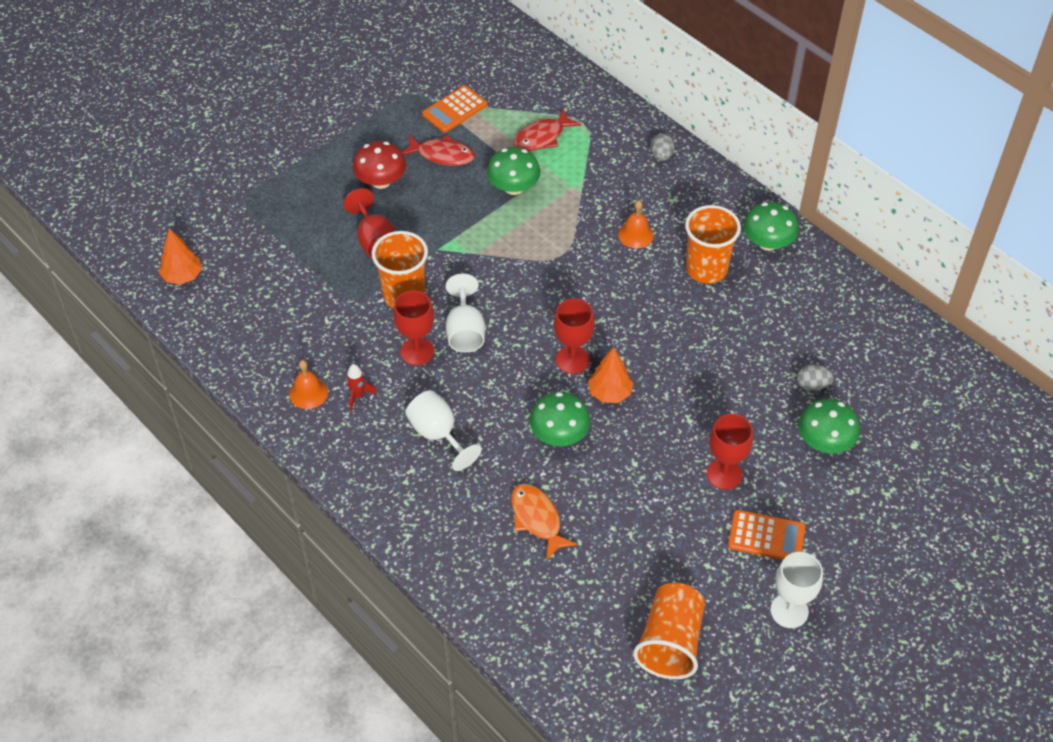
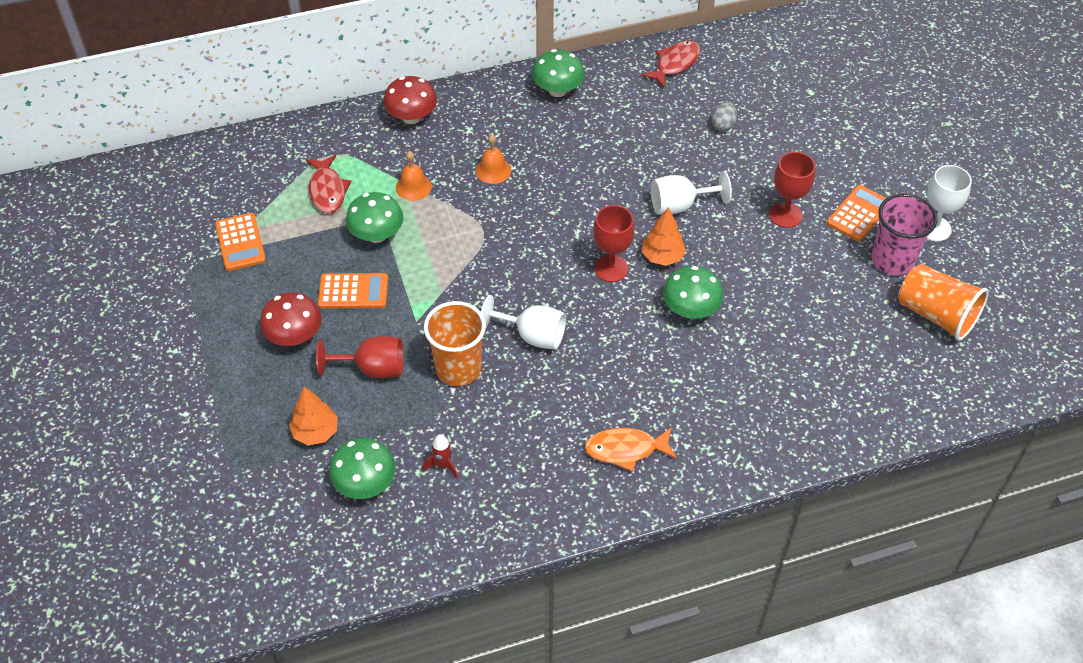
camera: 65 degrees left, 0 degrees up
(182, 276) = (308, 560): orange tree -> orange tree (315, 432)
(308, 393) = (537, 491): orange bell -> orange bell (413, 187)
(358, 395) = (563, 450): red rocket -> red rocket (443, 465)
(417, 351) = (535, 382): red goblet -> none
(438, 434) = (644, 400): white goblet -> white goblet (680, 206)
(442, 155) = (295, 274): red fish -> red fish (675, 64)
(445, 198) = (353, 291): none -> orange calculator
(537, 519) = (774, 359): orange fish -> orange fish (625, 450)
(661, 156) = (412, 117): grey egg -> red mushroom
(706, 269) = (562, 140): orange cup -> none
(721, 584) = (892, 260): none -> pink cup
(824, 442) = (783, 141): green mushroom -> green mushroom (365, 483)

